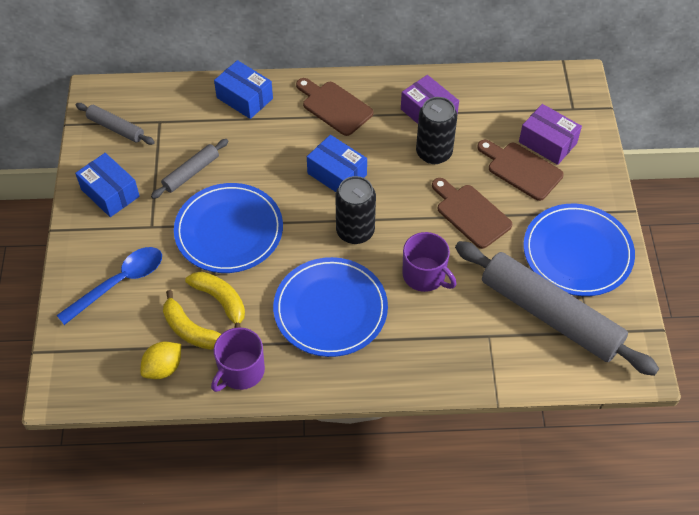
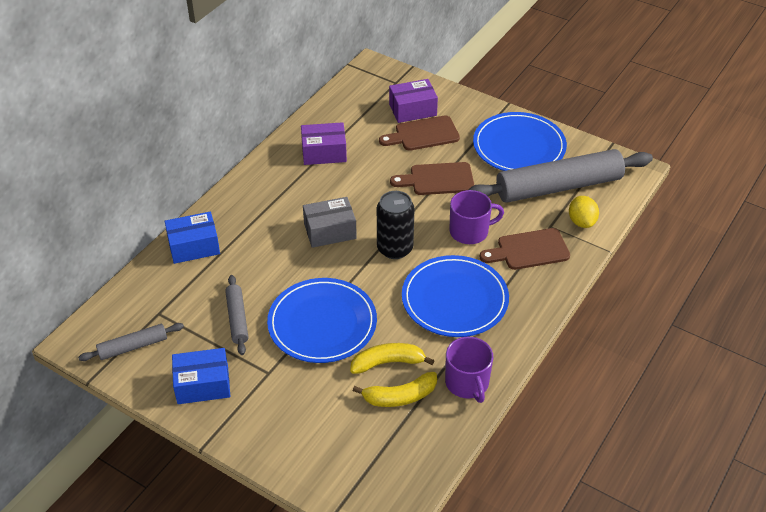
camera: 55 degrees left, 10 degrees down
(119, 283) = (308, 423): blue spoon -> none
(163, 368) = (423, 433): yellow lemon -> yellow lemon (581, 222)
(334, 106) = (261, 199): brown cutting board -> brown cutting board (529, 250)
(337, 174) = (330, 231): blue box -> grey box
(434, 153) = (363, 169): black can -> none

